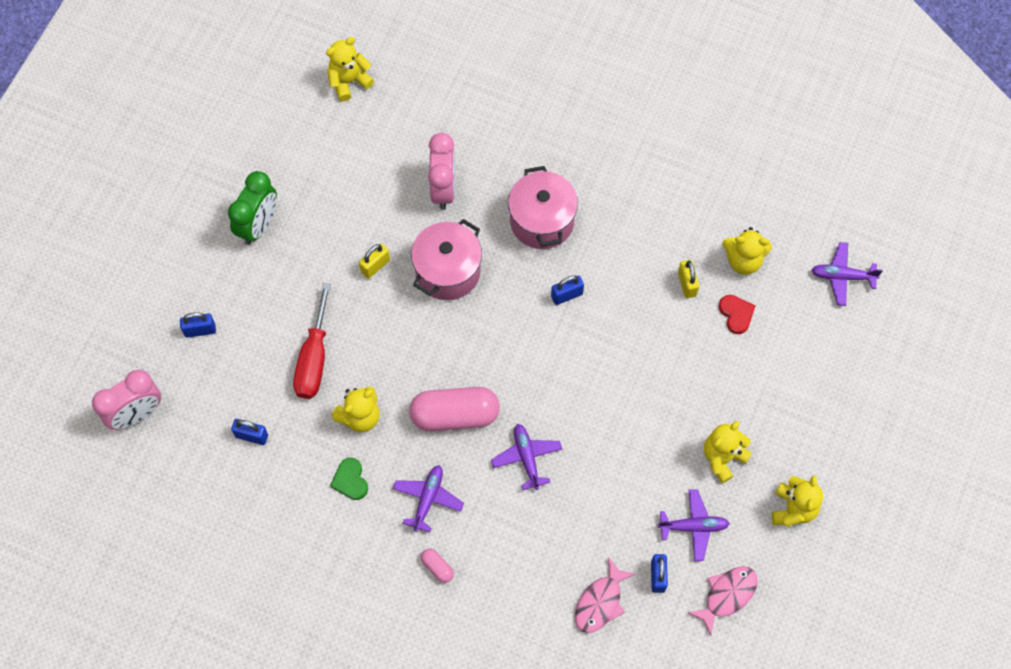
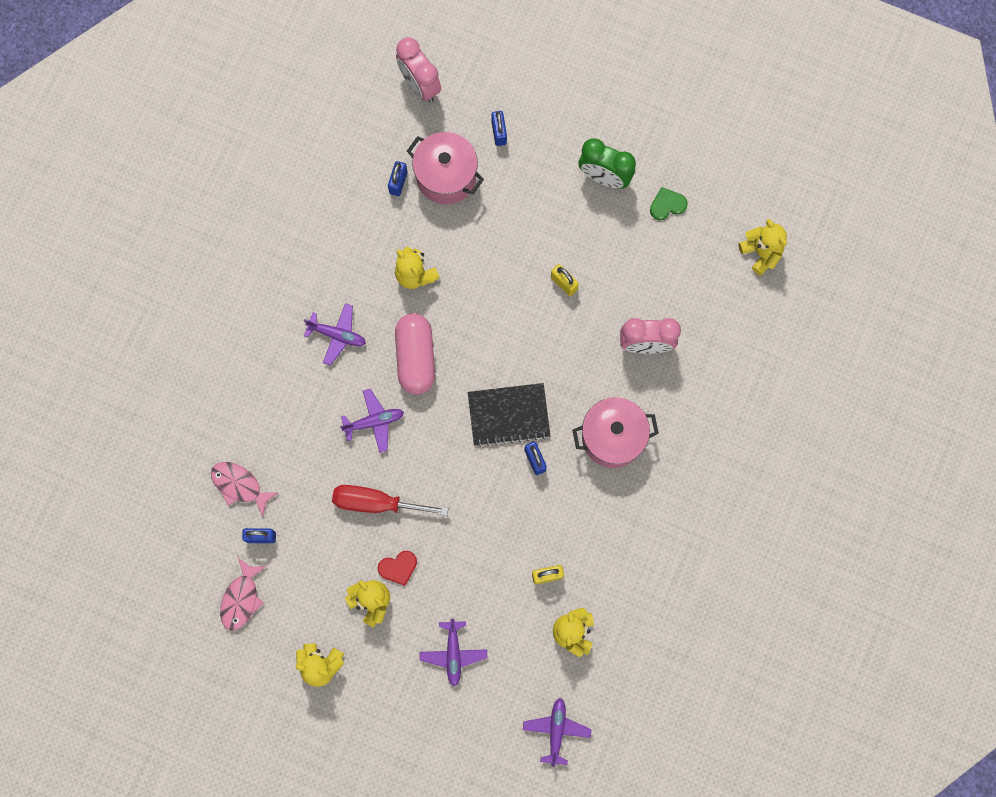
camera: 90 degrees right, 10 degrees up
(314, 359) = (471, 232): red screwdriver -> red screwdriver (376, 503)
(350, 480) = (356, 268): green heart -> green heart (667, 205)
(437, 567) = (275, 344): pink capsule -> none
(448, 271) = (558, 349): pink pot -> pink pot (446, 176)
(519, 321) = (508, 415): none -> black notebook
(693, 527) = (306, 571): purple plane -> purple plane (453, 653)
(727, 595) = (241, 599): pink fish -> pink fish turned 60 degrees clockwise
(736, 314) = (516, 622): red heart -> red heart (398, 567)

